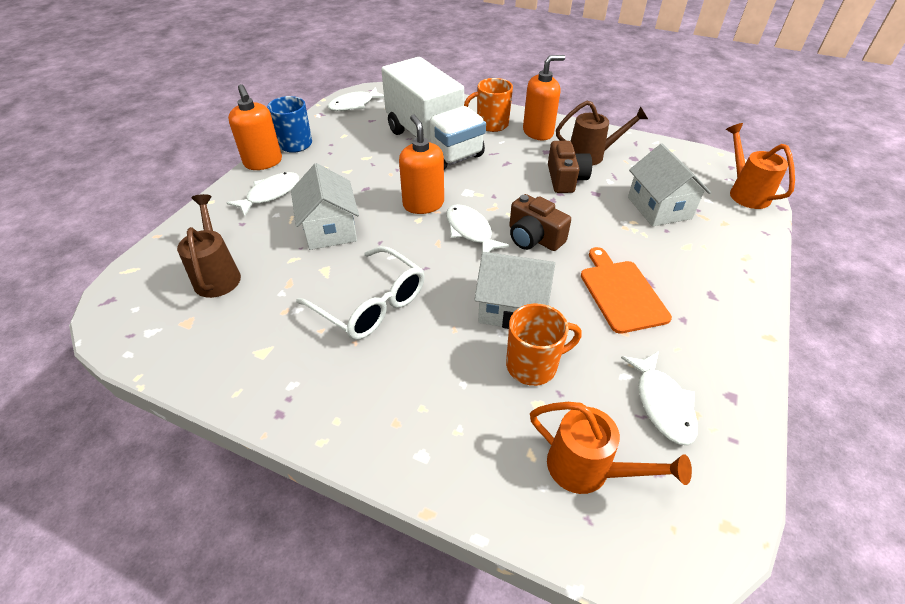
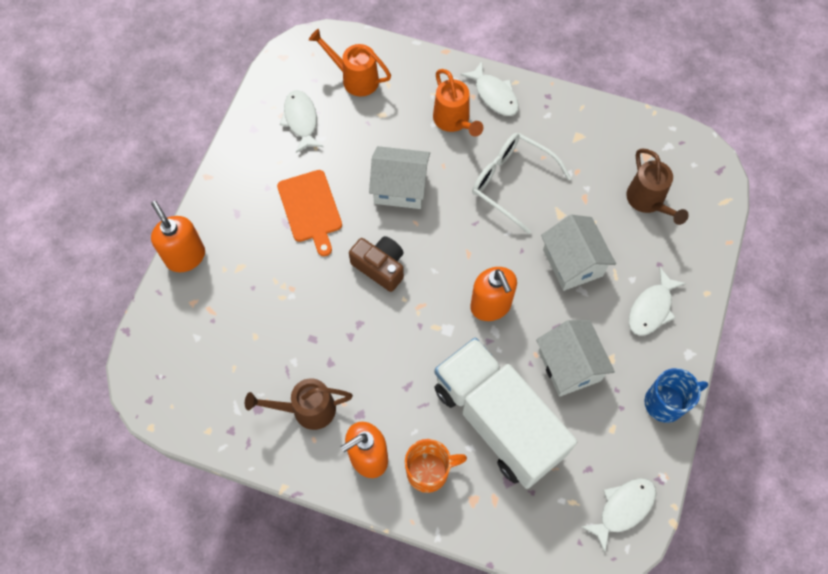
camera: 175 degrees right, 20 degrees up
(263, 162) = (685, 363): orange soap dispenser -> orange soap dispenser (185, 256)
(470, 231) = (439, 271): white fish -> white fish (494, 95)
(533, 365) = (385, 141): orange mug -> none
(565, 179) = (342, 361): brown camera -> none
(659, 208) = (251, 320): white house -> white house (569, 366)
(745, 193) = (153, 352): orange watering can -> orange watering can (453, 121)

